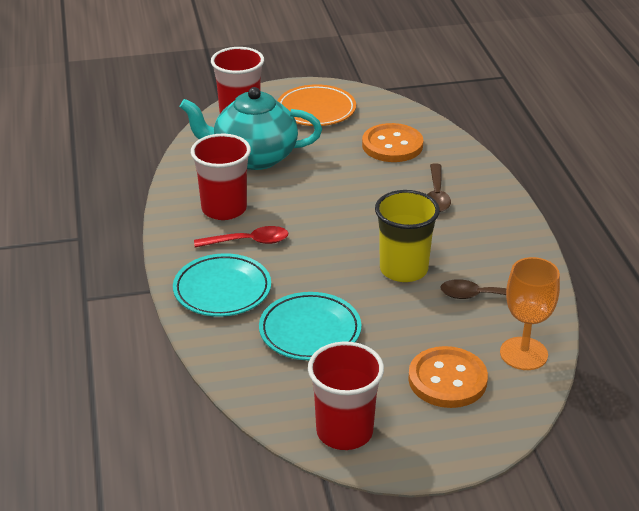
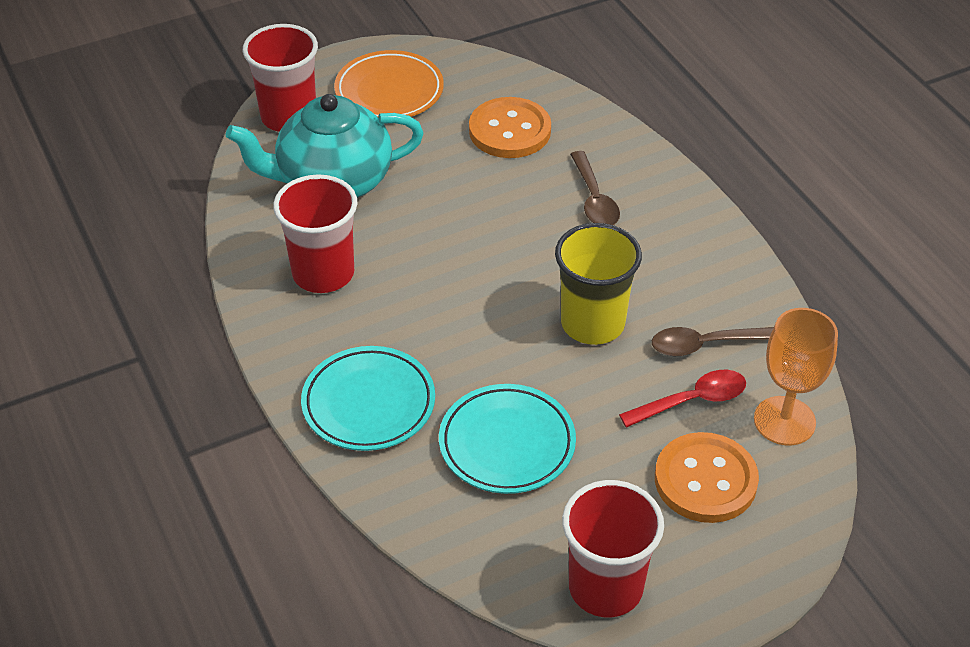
camera: 15 degrees left, 10 degrees up
(248, 242) = (375, 320): red spoon -> red spoon (692, 401)

